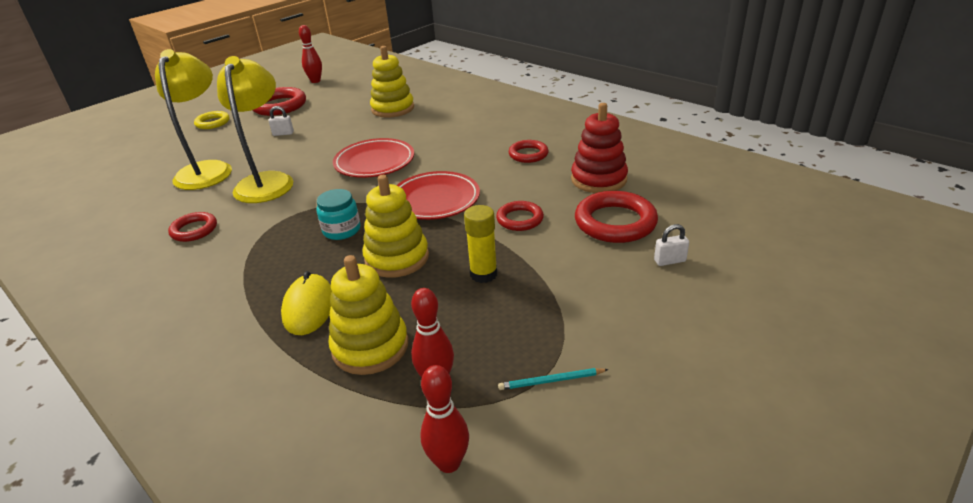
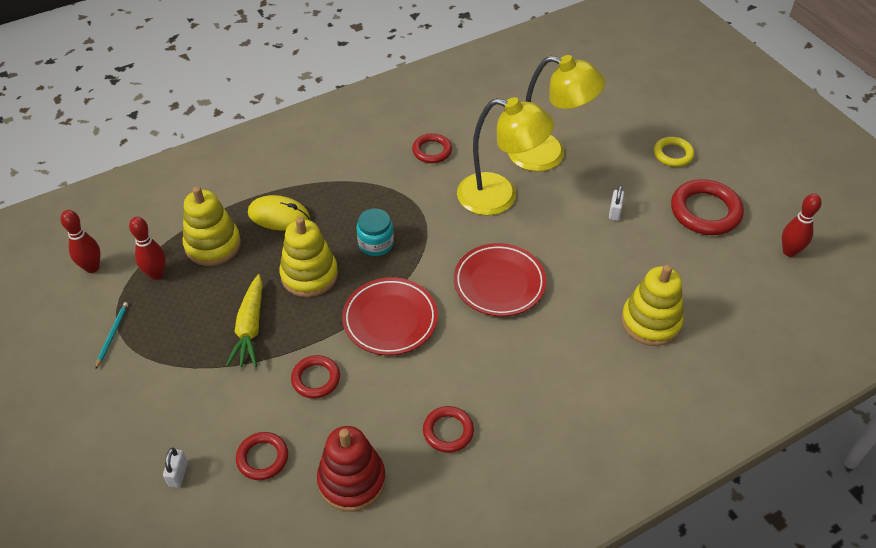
camera: 105 degrees right, 15 degrees up
(483, 274) = (250, 328): yellow glue stick -> yellow carrot
(615, 222) = (262, 458): red ring -> red ring, size x0.59

